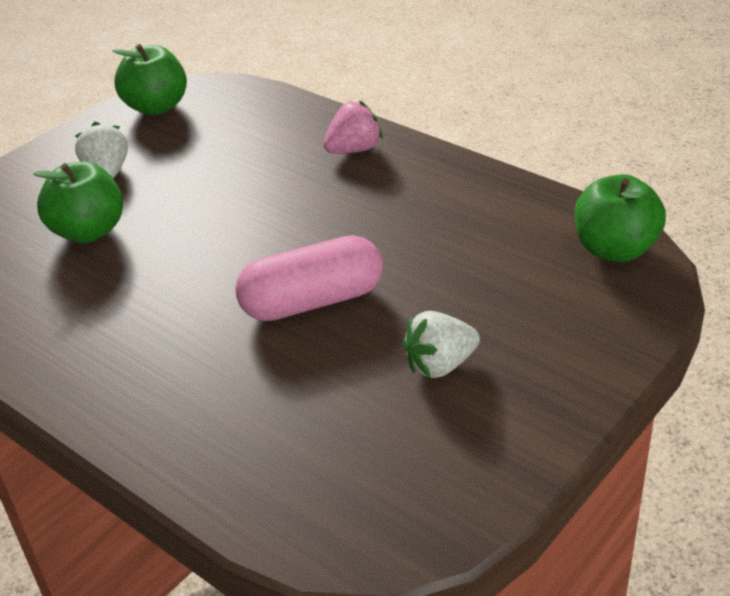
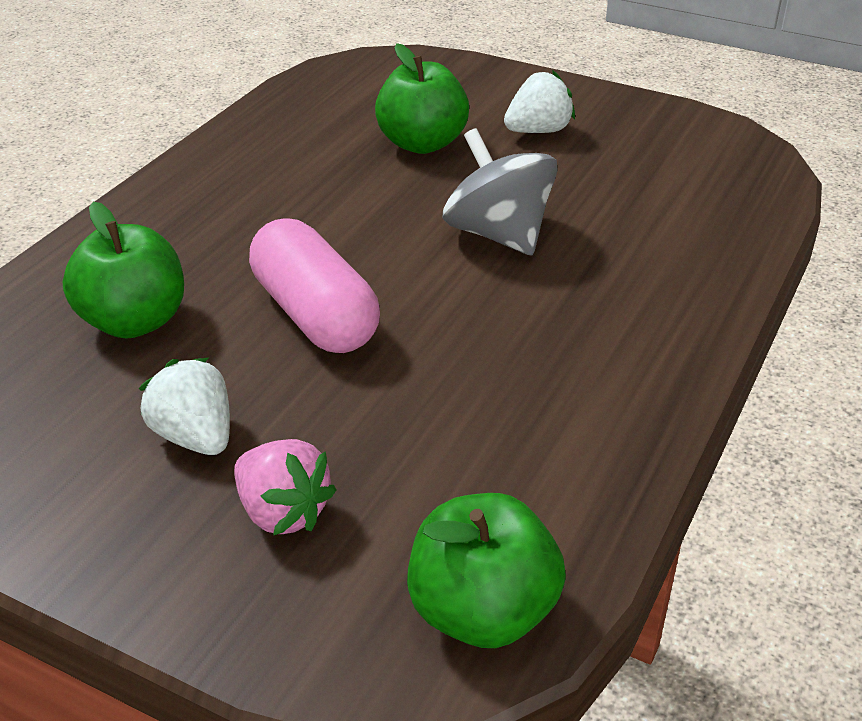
camera: 75 degrees right, 0 degrees up
(156, 107) = (691, 133): green apple -> green apple (134, 321)
(246, 206) = (498, 234): none -> grey spinning top
(354, 150) = (663, 300): pink strawberry -> pink strawberry (283, 512)

